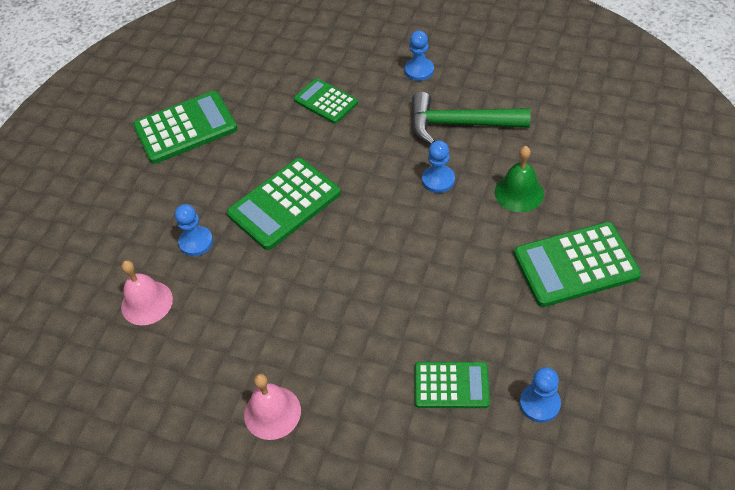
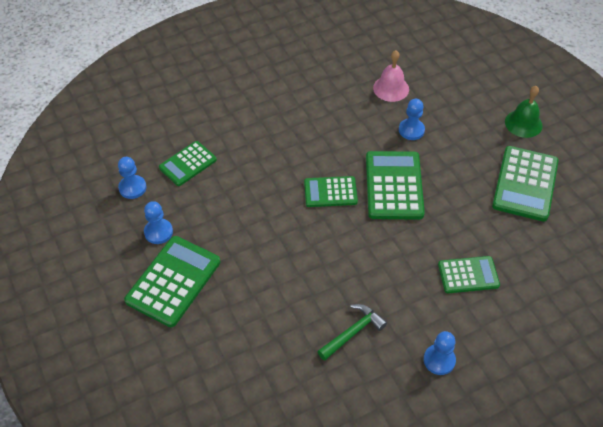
camera: 130 degrees right, 0 degrees up
(272, 412) = (264, 93): pink bell -> none
(345, 240) = (330, 192): none -> green calculator
(438, 180) = (319, 274): blue pawn -> blue pawn (158, 232)
(459, 124) = (353, 332): green hammer -> green hammer, size x0.63
(519, 193) = (255, 306): green bell -> green bell (523, 123)

